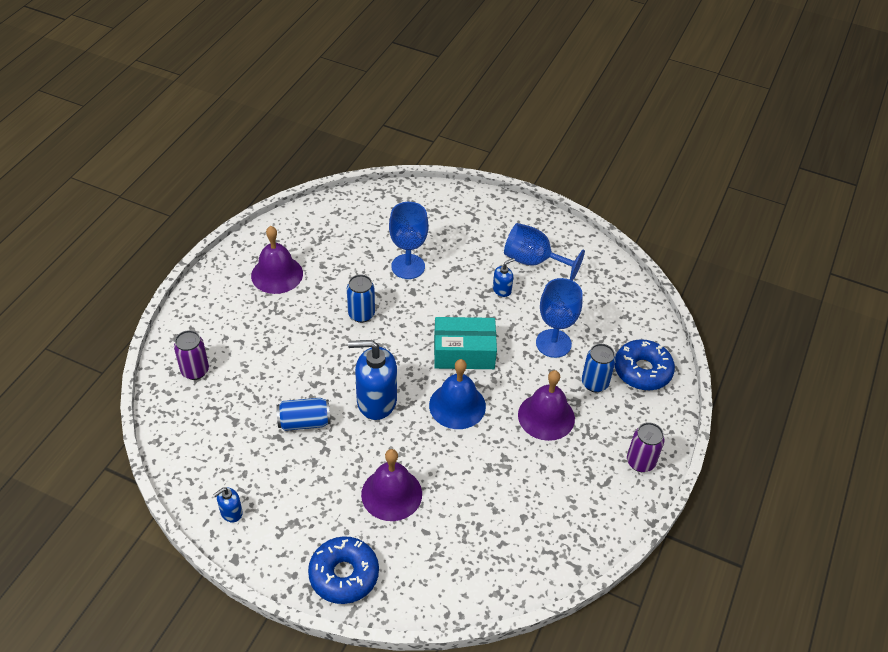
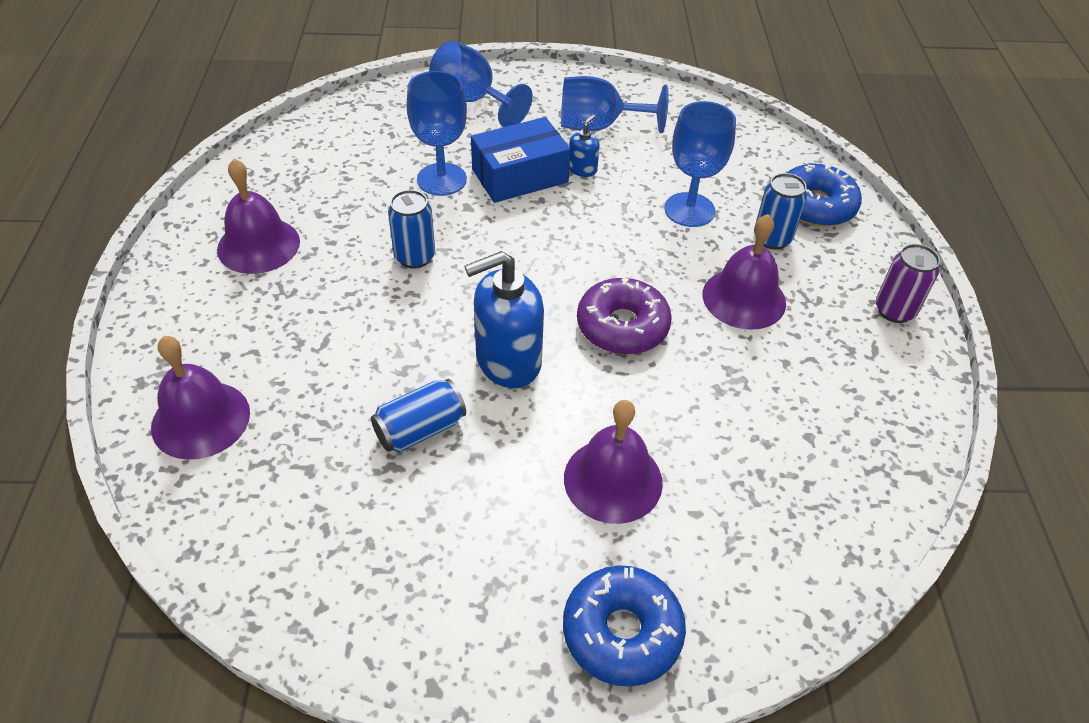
camera: 25 degrees left, 0 degrees up
(195, 371) = (201, 419): purple can -> purple bell
(231, 512) = (383, 614): blue soap dispenser -> none
(457, 405) = (622, 326): blue bell -> purple donut
(458, 280) = (520, 176): none -> blue box
(461, 214) = (472, 100): none -> blue goblet
(464, 352) = (585, 258): turquoise box -> none

